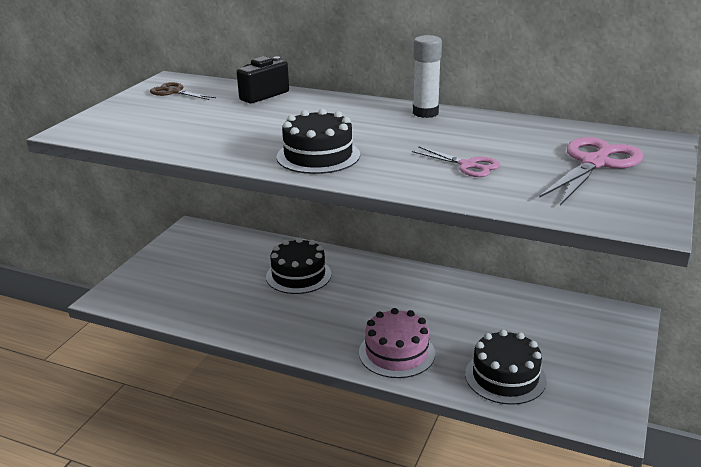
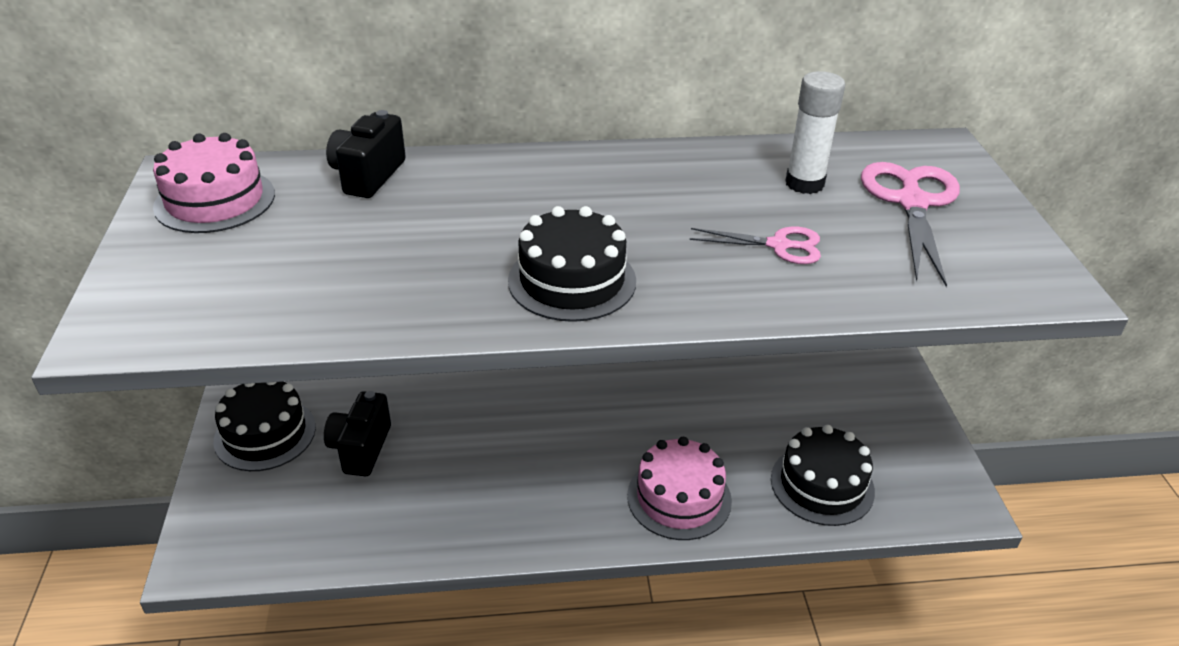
camera: 30 degrees left, 10 degrees up
(174, 92) = (215, 200): brown scissors -> pink cake
(228, 273) = (361, 448): none -> black camera
(298, 275) = (465, 419): black cake -> black cake (265, 434)
(425, 113) = (636, 161): white glue stick -> white glue stick (804, 183)

